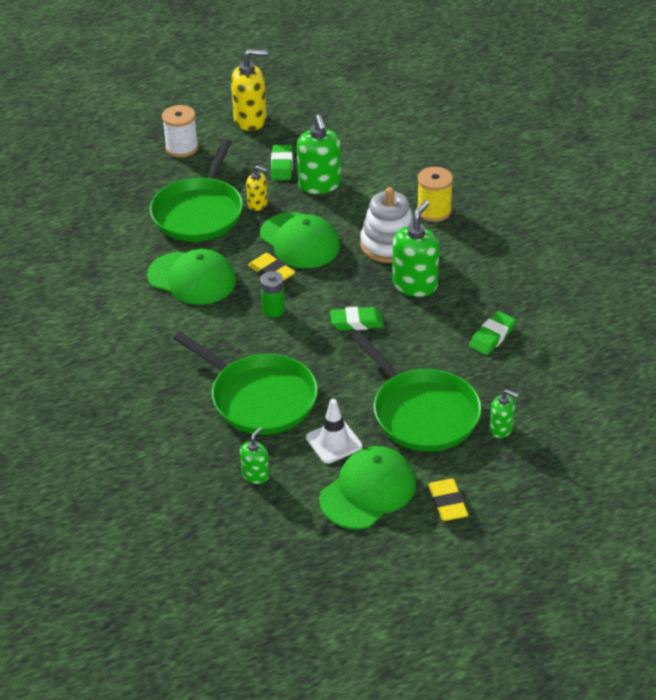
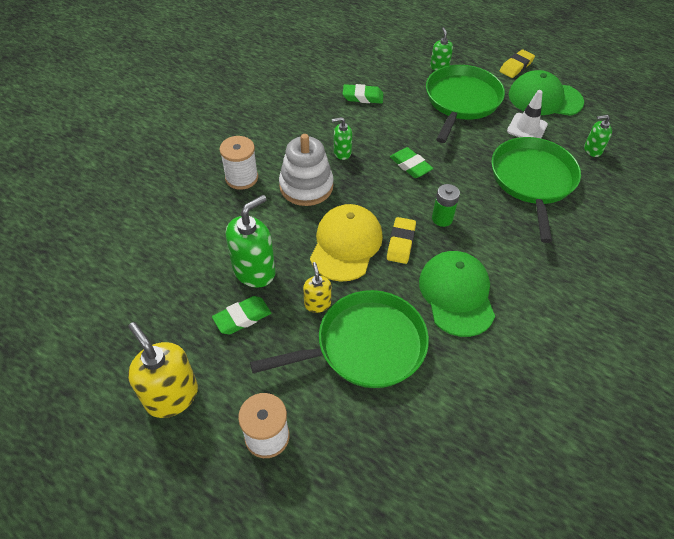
camera: 125 degrees left, 10 degrees up
(300, 241) = (346, 244): green cap -> yellow cap
(415, 285) = (342, 152): green soap dispenser -> green soap dispenser, size x0.55
(434, 211) = (241, 178): yellow spool -> white spool

